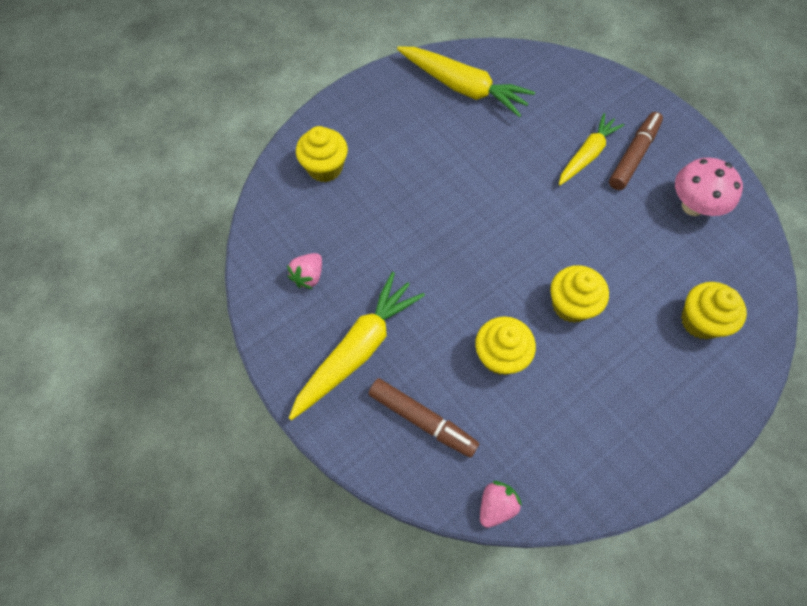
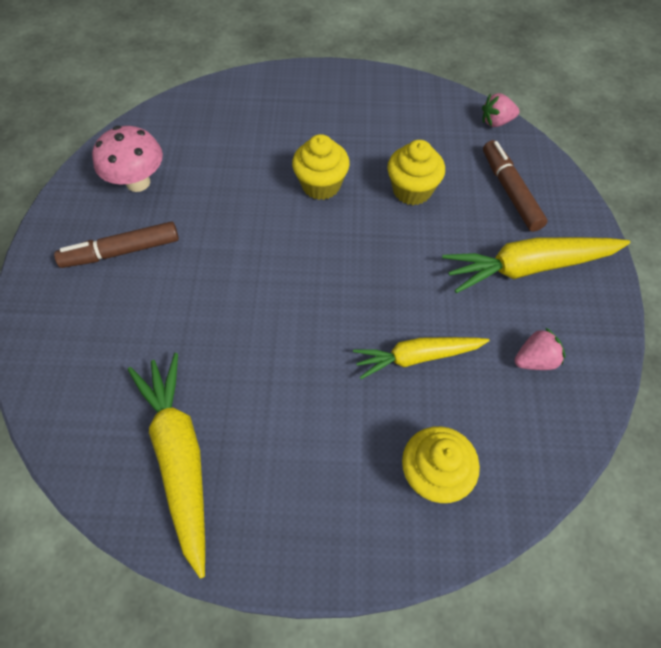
camera: 140 degrees left, 5 degrees down
(587, 155) = (158, 282): yellow carrot -> yellow carrot (417, 357)
(700, 321) = (243, 119): yellow cupcake -> none

